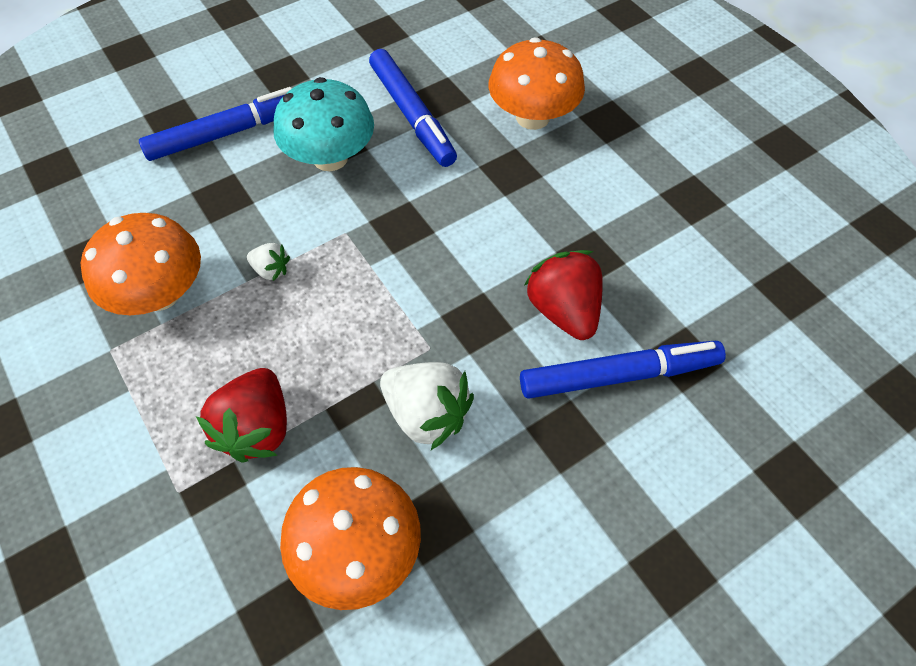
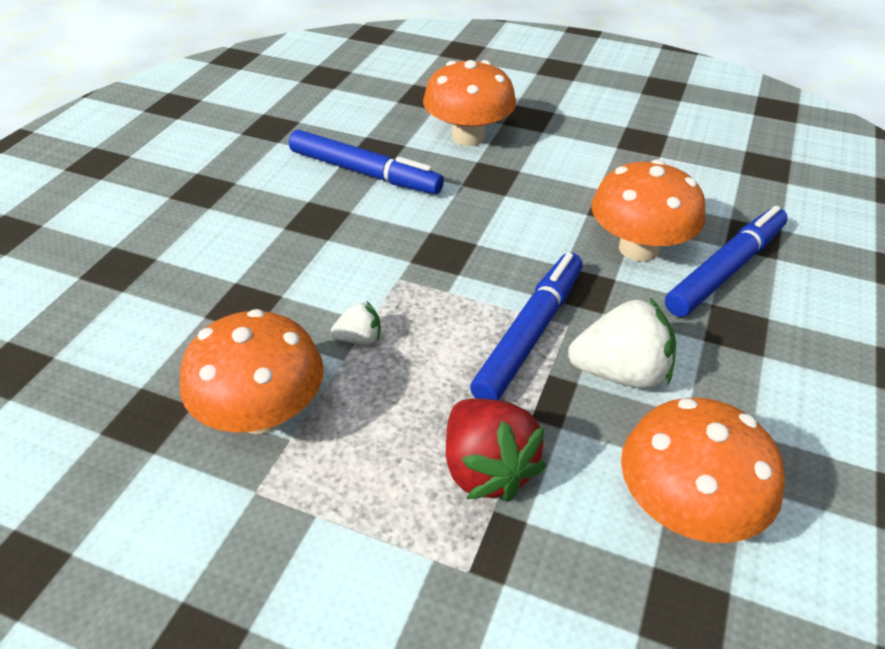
camera: 35 degrees left, 15 degrees down
(228, 133) = (195, 253): blue marker -> blue marker (530, 334)
(330, 158) = (322, 231): turquoise mushroom -> none
(563, 310) = (638, 248): red strawberry -> orange mushroom

